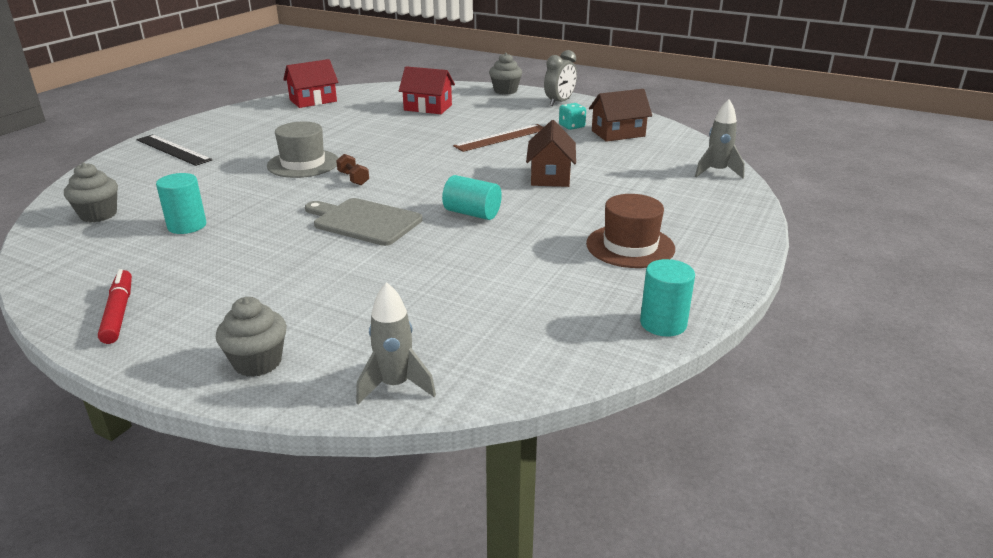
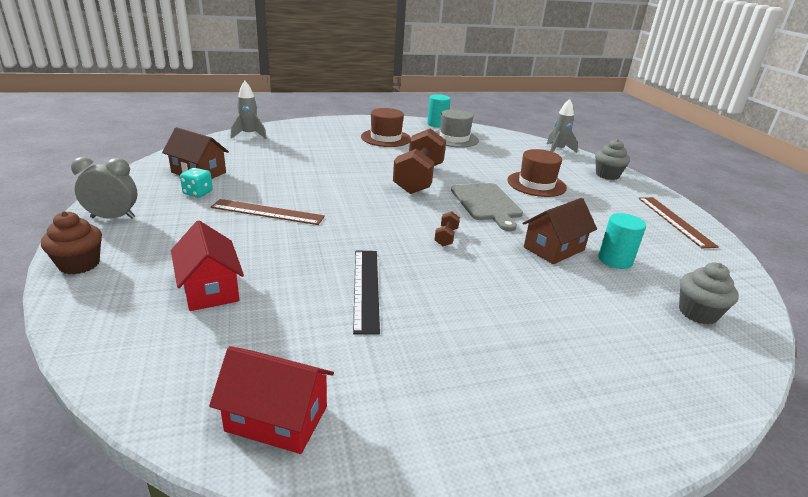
camera: 135 degrees left, 0 degrees up
(119, 312) = (675, 221): red marker -> brown ruler
(173, 150) = (591, 397): black ruler -> black ruler (366, 288)
(303, 164) = (464, 276): grey hat -> grey hat (454, 139)
(344, 277) = (536, 184): none -> brown hat
(472, 213) = (419, 179): turquoise cylinder -> brown dumbbell
(505, 91) = (79, 264): grey cupcake -> brown cupcake
(550, 176) = (326, 173): brown house -> brown house (554, 248)

